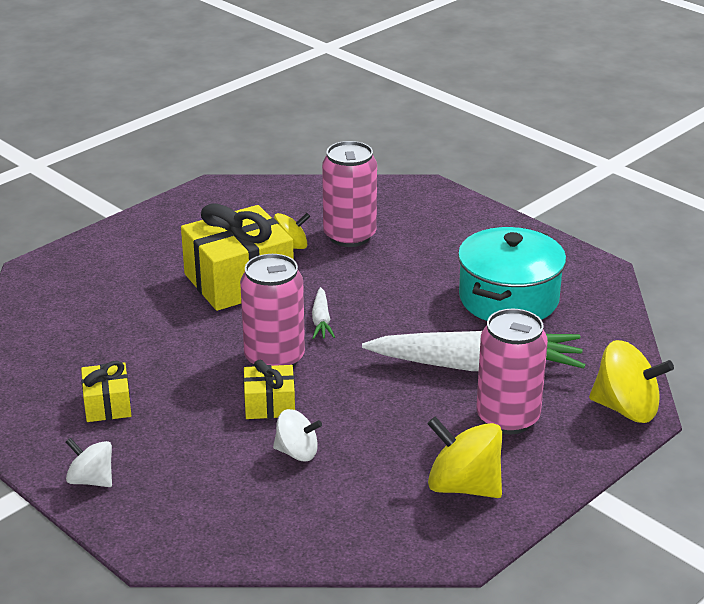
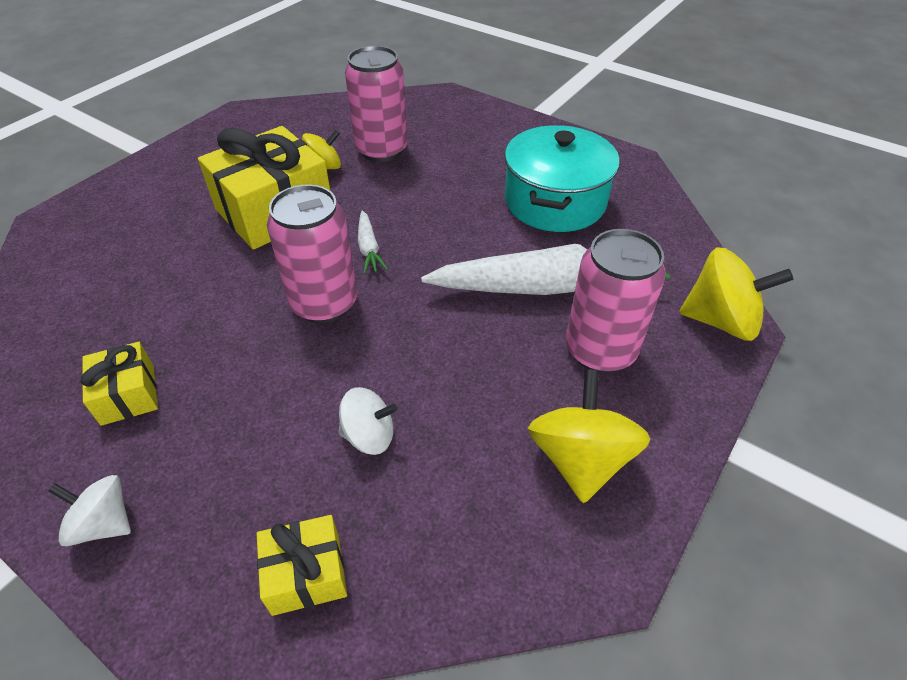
camera: 10 degrees left, 15 degrees up
(269, 404) = (326, 368): yellow gift -> yellow gift (306, 574)
(463, 486) = (580, 459): yellow spinning top -> yellow spinning top turned 75 degrees clockwise

